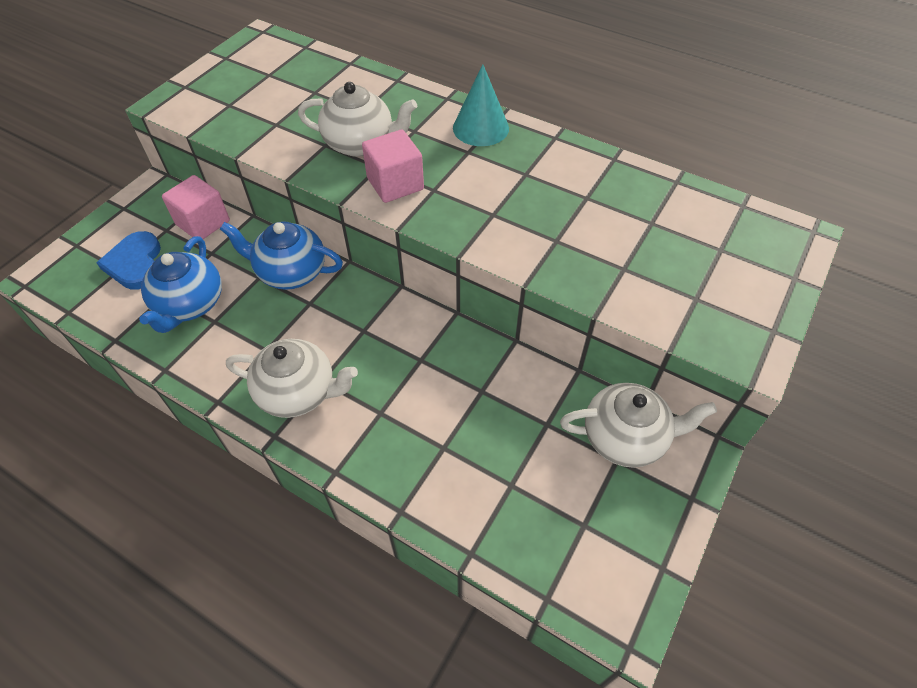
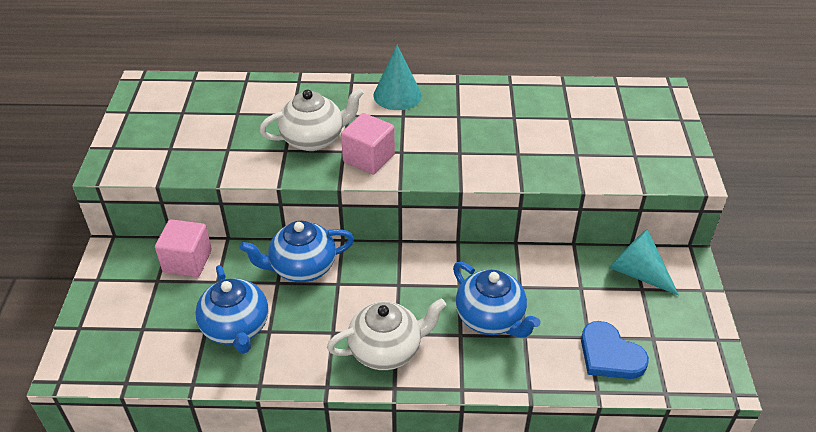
camera: 30 degrees left, 10 degrees down
(135, 263) = (154, 318): blue heart -> blue heart (610, 355)
(424, 411) = (491, 318): none -> blue teapot
(625, 438) = (637, 272): white teapot -> turquoise cone

